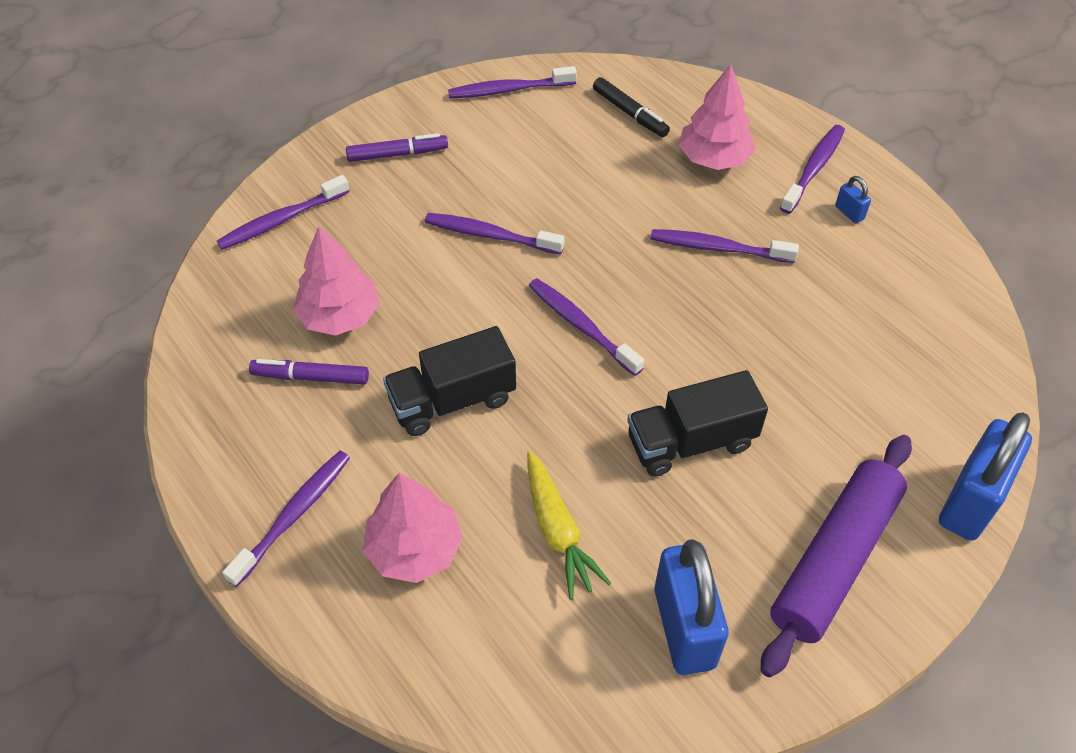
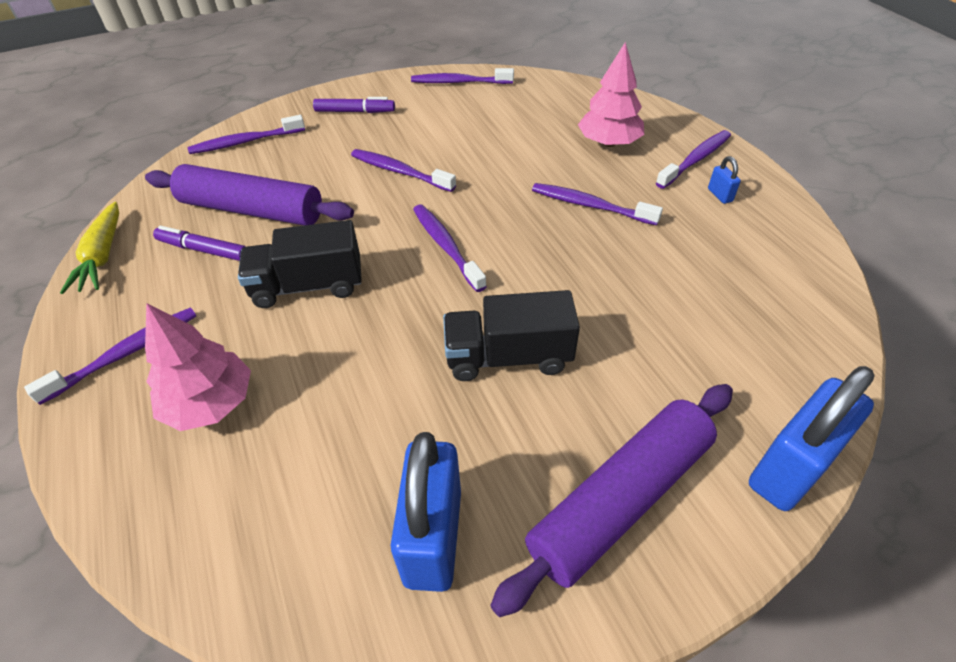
camera: 15 degrees right, 5 degrees down
(340, 316) = (251, 210): pink tree -> purple rolling pin
(558, 531) = (348, 413): yellow carrot -> yellow carrot (102, 256)
(629, 113) = (549, 106): black marker -> none

